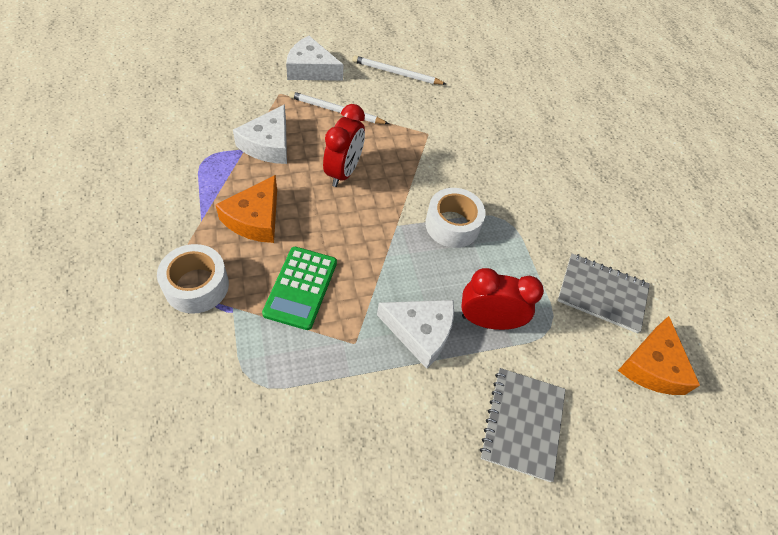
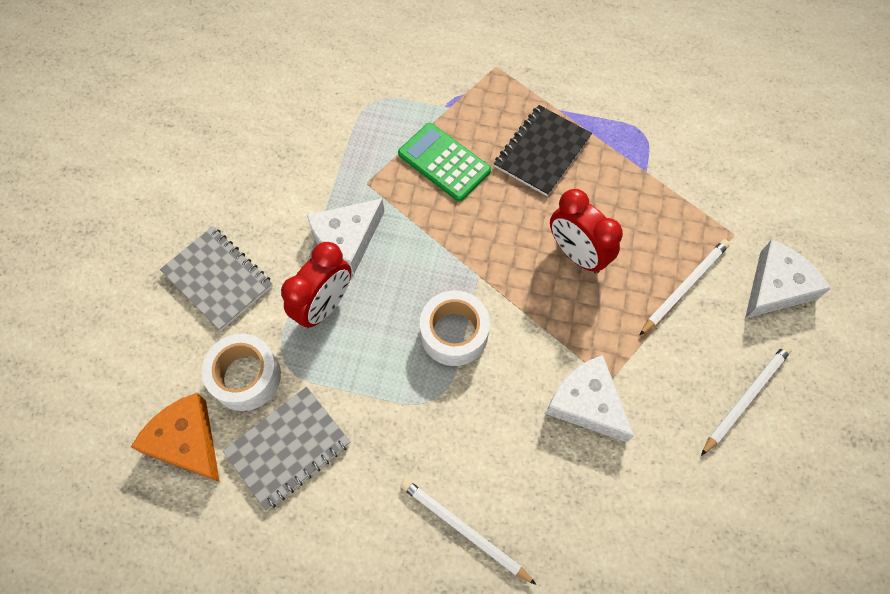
camera: 125 degrees right, 10 degrees up
(196, 286) = (484, 88): white tape -> white tape (246, 377)
(255, 219) = (542, 152): orange cheese -> black notebook
(268, 144) = (646, 195): white cheese -> white cheese (586, 403)
(568, 178) = (464, 530): none -> white pencil

